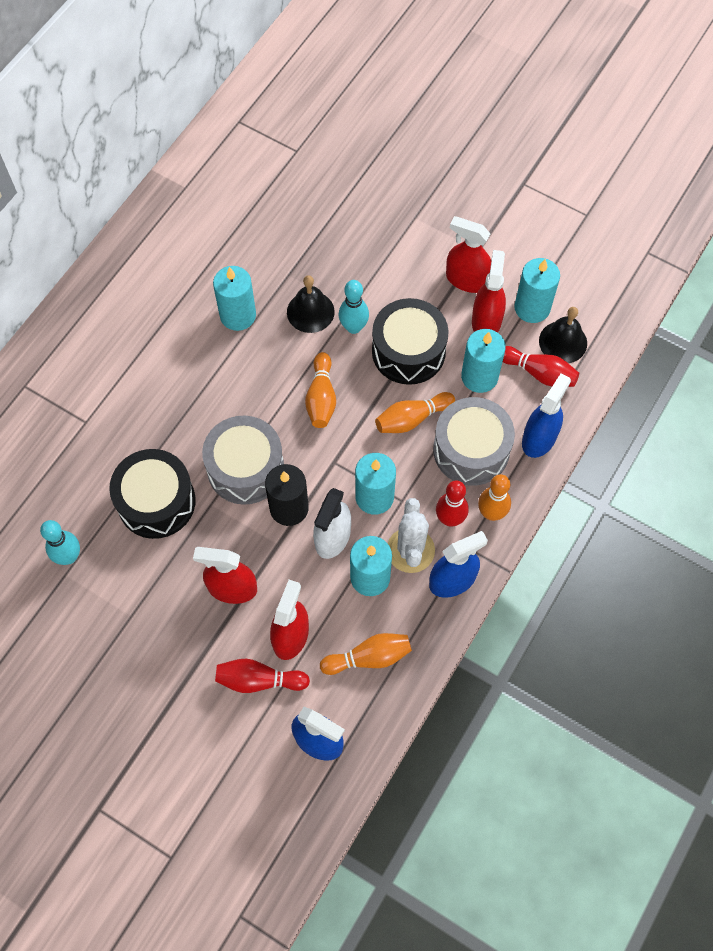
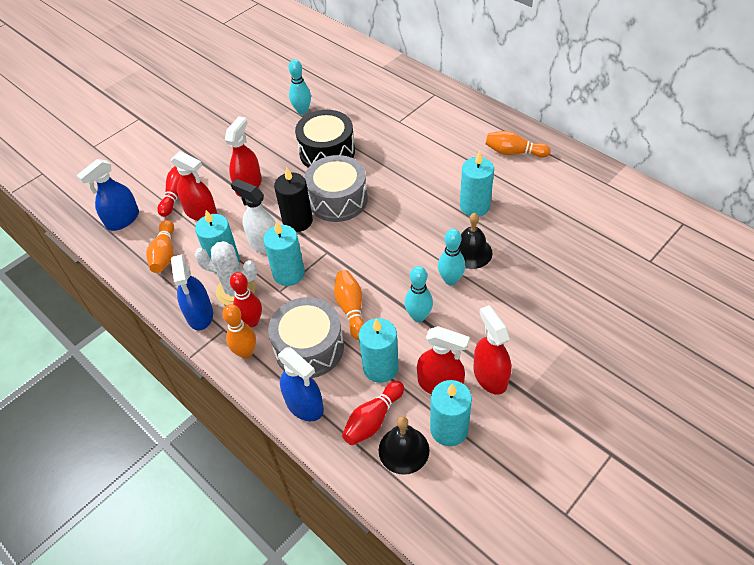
camera: 105 degrees right, 15 degrees down
(321, 398) = (386, 250): orange bowling pin -> orange bowling pin (514, 152)
(408, 351) = (418, 316): black drum -> turquoise bowling pin
(467, 280) = (490, 376): red spray bottle -> red spray bottle turned 60 degrees counterclockwise

